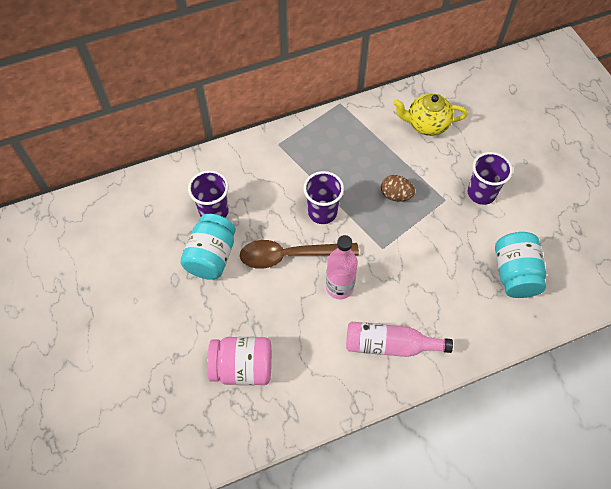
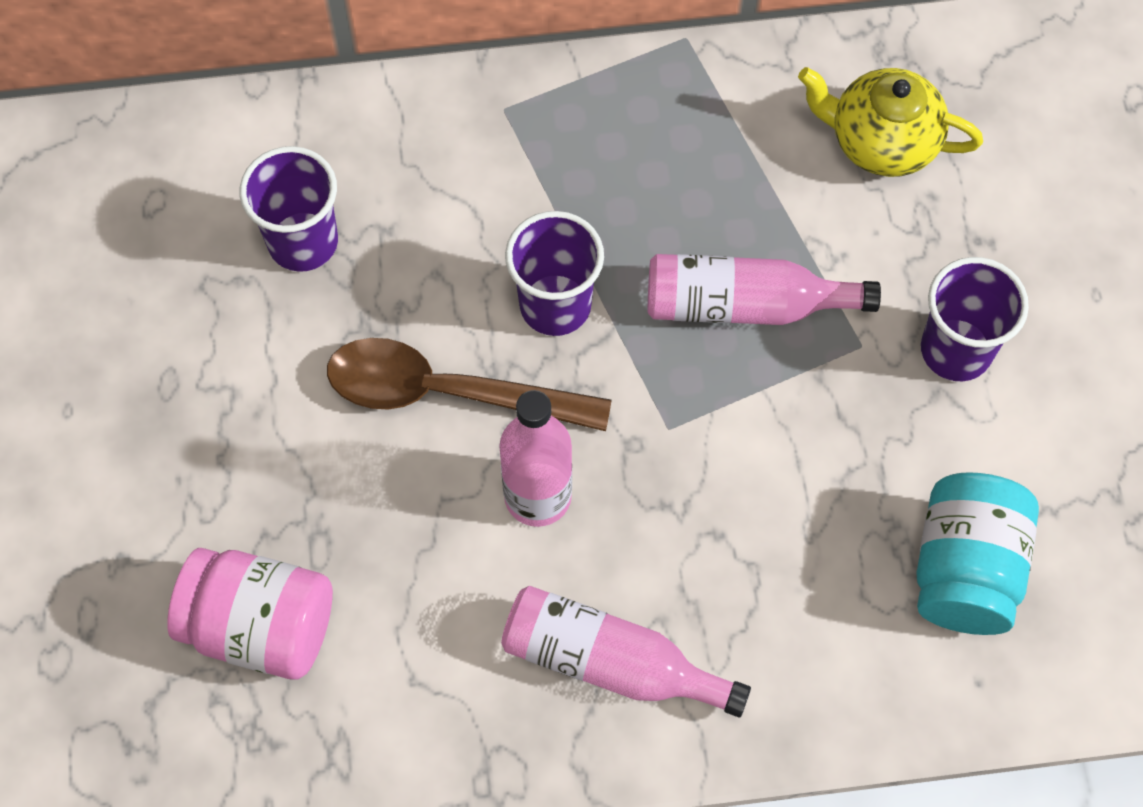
camera: 15 degrees right, 5 degrees up
(211, 256) = (266, 350): turquoise jar -> none
(395, 195) = (744, 305): brown egg -> pink bottle

